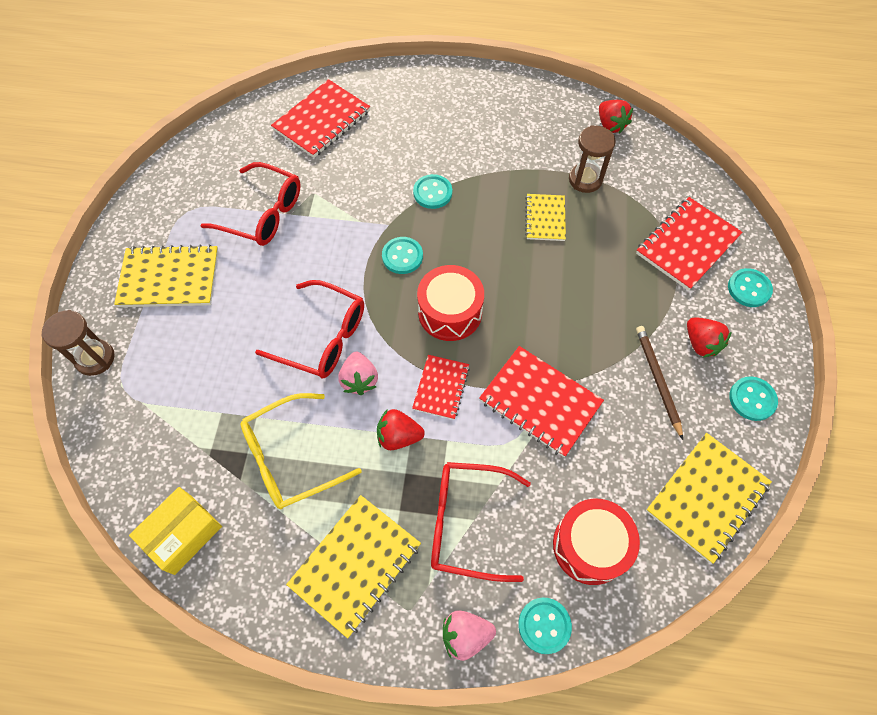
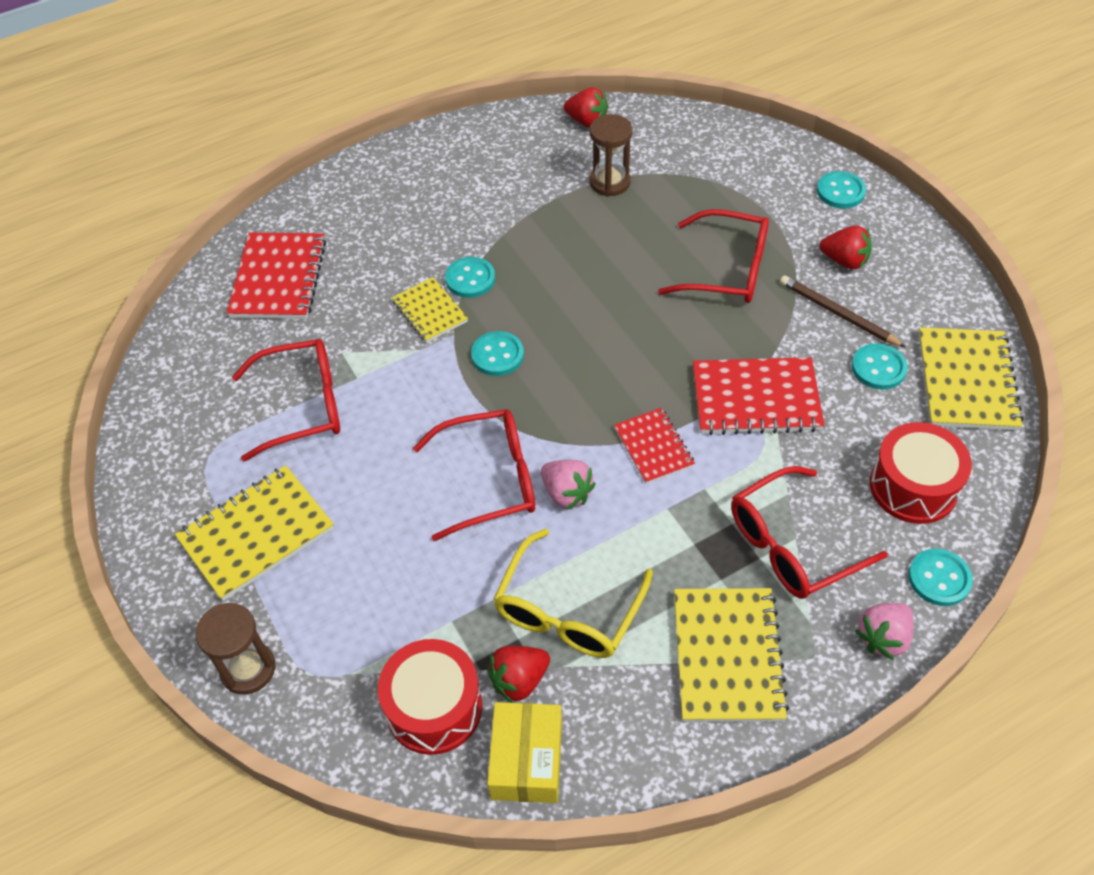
camera: 35 degrees left, 10 degrees down
(398, 436) = (655, 516): red strawberry -> red strawberry (519, 680)
(450, 312) = (596, 376): red drum -> red drum (434, 707)
(545, 218) = (605, 238): yellow notebook -> yellow notebook (430, 311)
(608, 295) = (727, 270): none -> red glasses
(687, 245) = (755, 186): red notebook -> none
(752, 399) = (927, 279): turquoise button -> turquoise button (878, 368)

